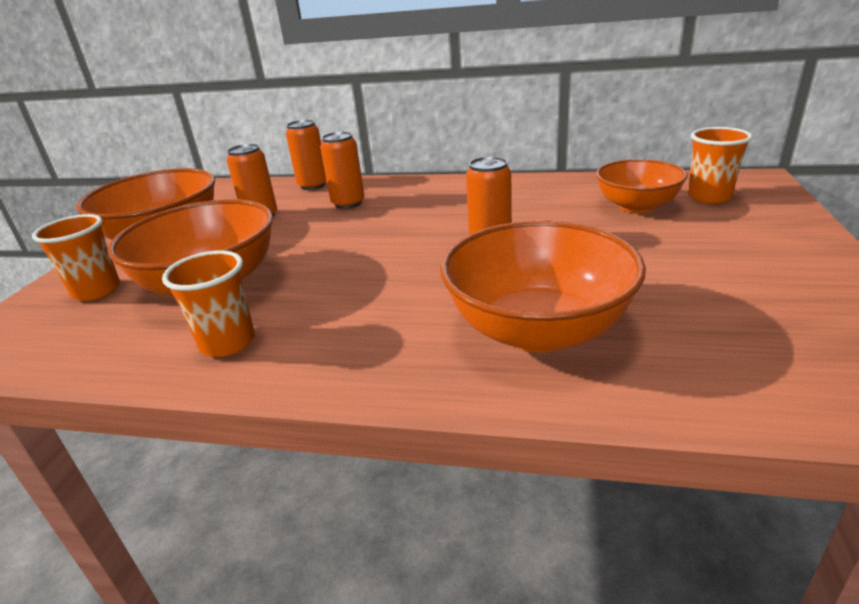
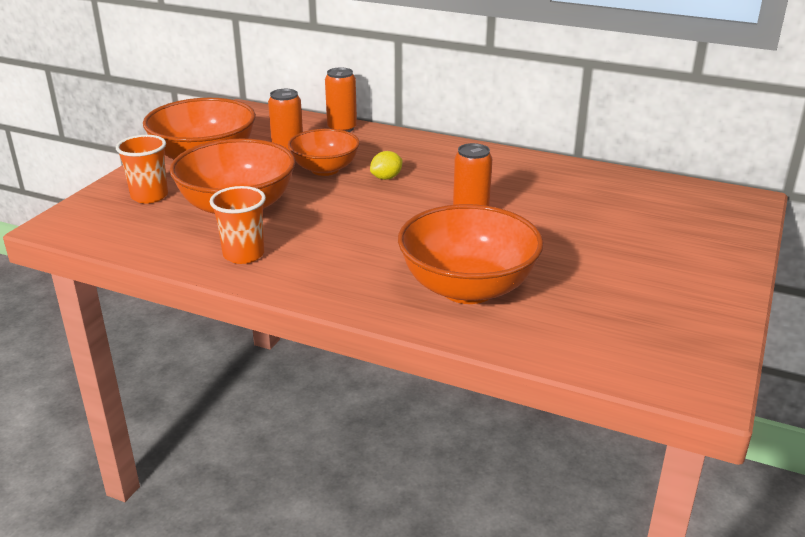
camera: 10 degrees right, 0 degrees up
(348, 203) = (367, 154): orange can -> none
(378, 222) = (386, 178): none -> yellow lemon
(636, 206) = (616, 205): orange bowl -> orange bowl (325, 169)
(709, 197) = (687, 208): orange cup -> none

